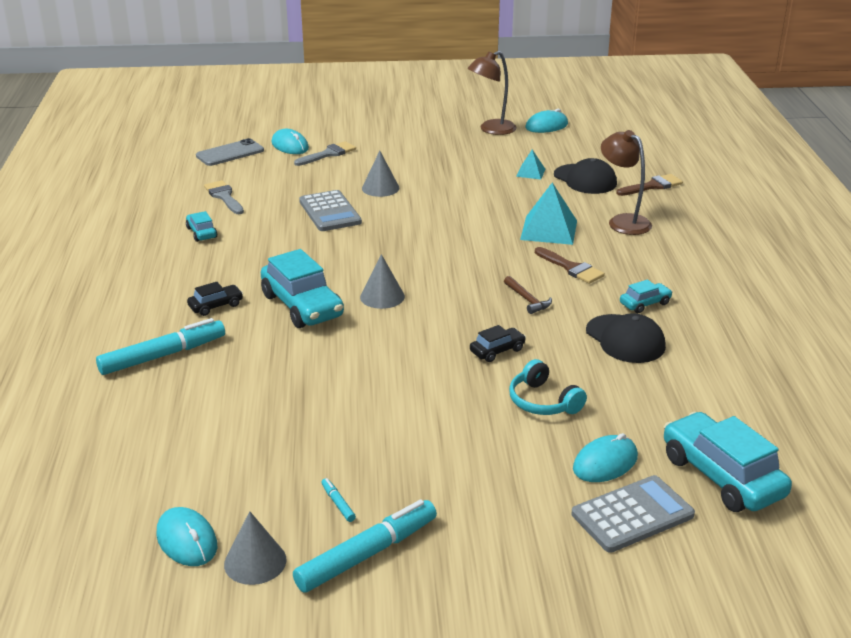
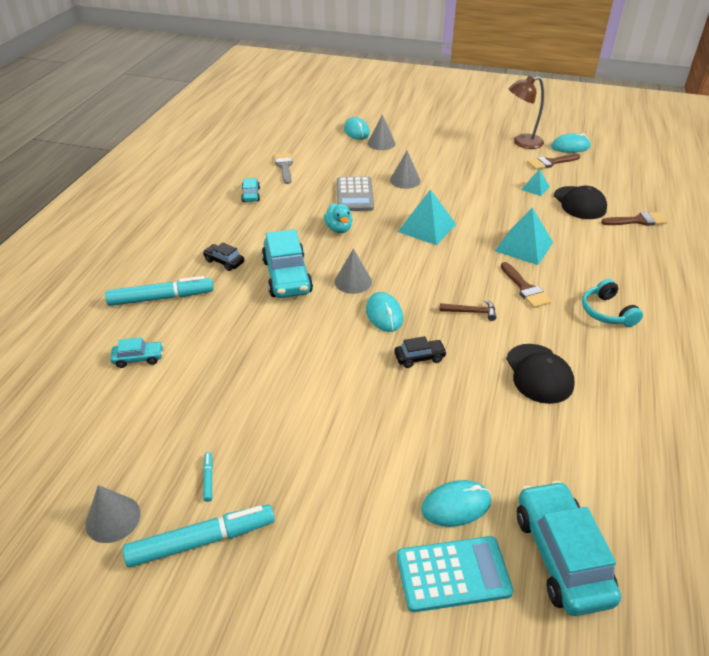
camera: 20 degrees right, 10 degrees up
(187, 540) = (77, 479): turquoise mouse -> turquoise mouse (384, 314)
(216, 306) = (224, 262): black car -> black car turned 135 degrees counterclockwise
(230, 153) = (309, 130): grey phone -> none
(328, 154) = (381, 143): grey brush -> grey cone
(333, 249) = (339, 229): none -> turquoise duck
(434, 230) = (427, 228): none -> turquoise pyramid
(527, 300) = (471, 312): brown hammer -> brown hammer turned 75 degrees counterclockwise
(533, 145) = (550, 162): none -> brown brush
(543, 402) = (432, 421): turquoise headphones -> turquoise headphones (606, 312)
(623, 221) = (594, 251): brown lamp -> none
(632, 515) = (453, 574): grey calculator -> turquoise calculator
(645, 304) = (575, 340): turquoise car -> turquoise car (138, 358)

